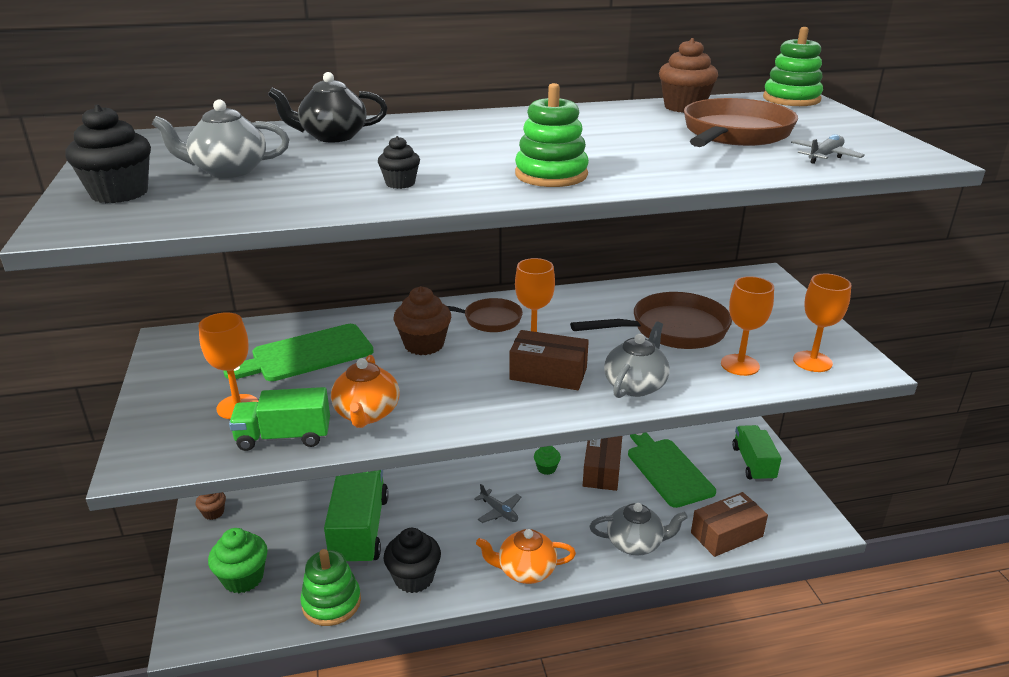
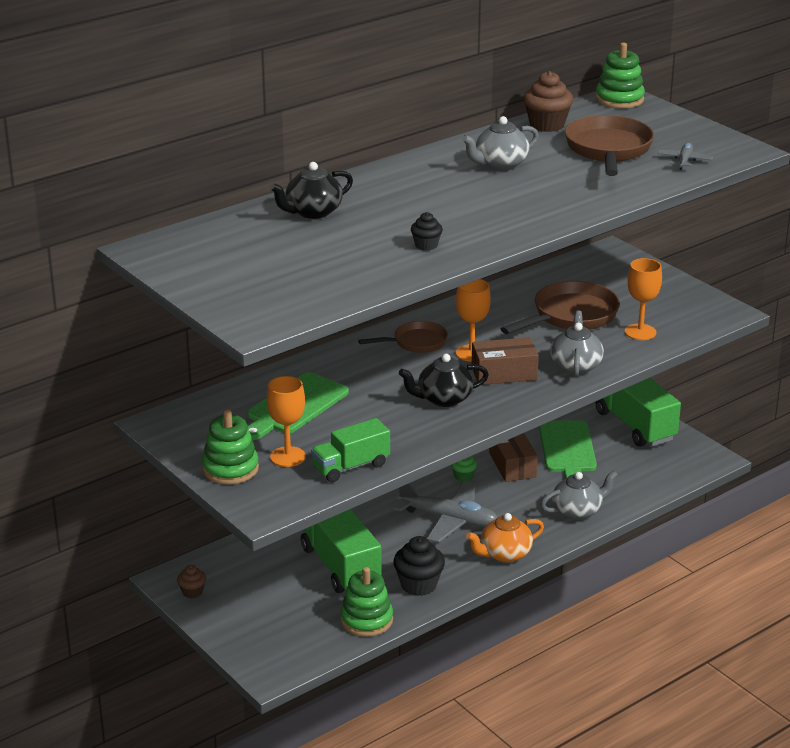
camera: 25 degrees left, 0 degrees up
(119, 193) = (240, 296): black cupcake -> none
(229, 171) = (286, 260): grey teapot -> grey teapot (500, 164)
(243, 578) = (274, 627): green cupcake -> none
(367, 414) = (395, 436): orange teapot -> none
(424, 345) = (383, 375): brown cupcake -> none
(458, 385) = (443, 399): none -> black teapot
(499, 511) = (449, 520): grey plane -> grey plane, size x2.07
(551, 175) = (519, 216): green stacking toy -> green stacking toy (230, 469)
(667, 470) = (567, 449): green cutting board -> green cutting board turned 135 degrees counterclockwise
(726, 534) = (644, 485): brown box -> none
(753, 463) = (635, 426): green truck -> green truck, size x1.56
(812, 361) = (690, 317): orange goblet -> none

